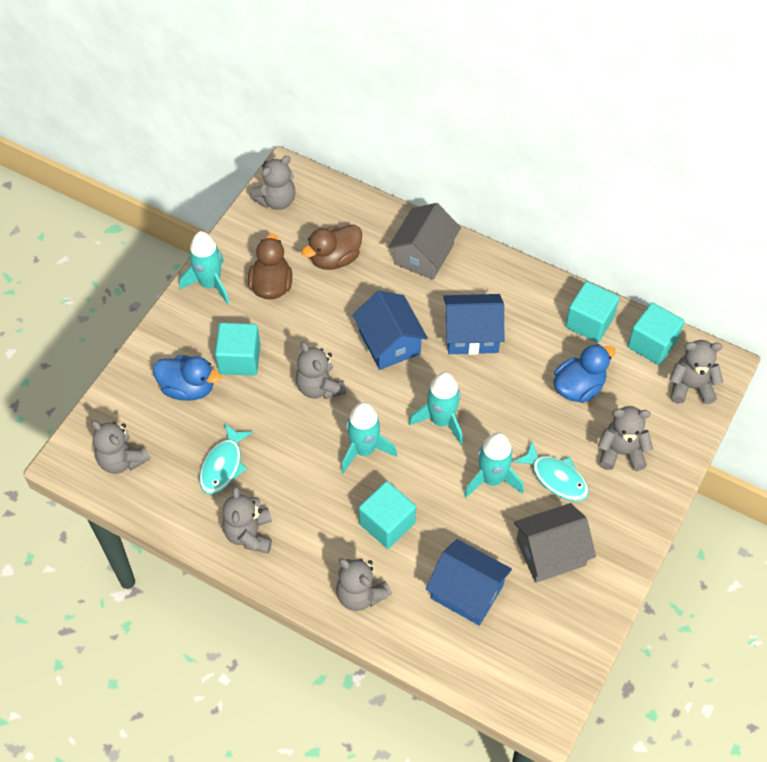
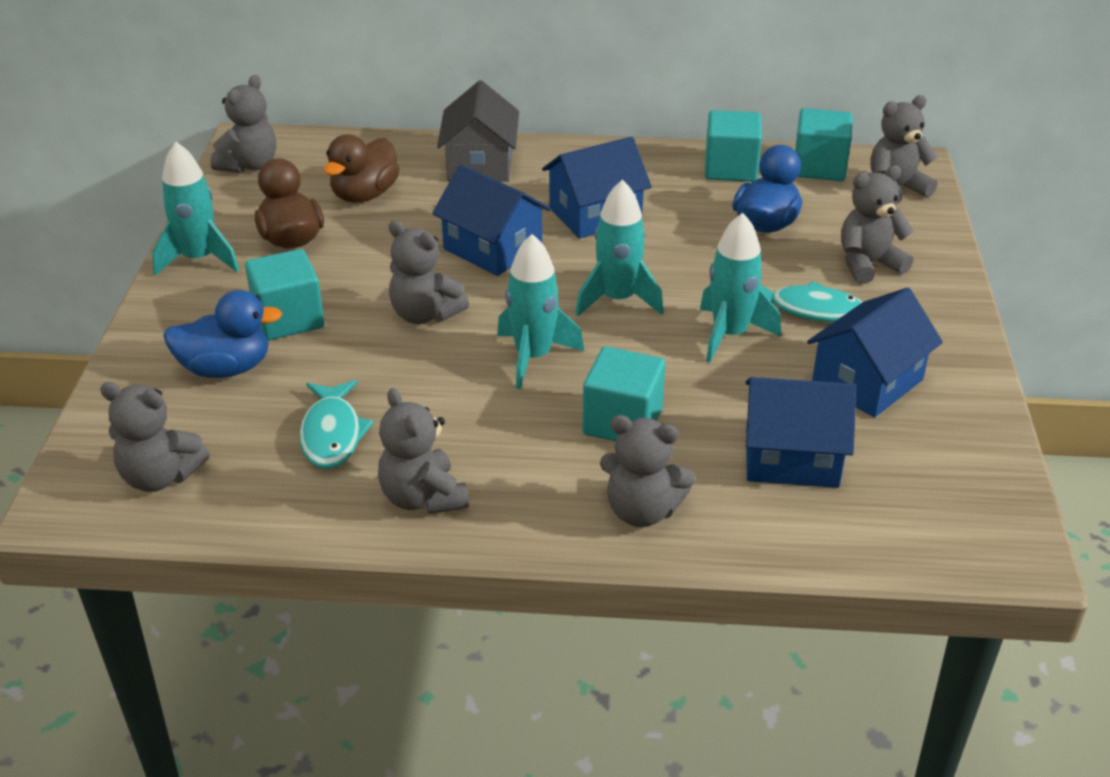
camera: 25 degrees left, 20 degrees down
(550, 552) = (867, 381): grey house -> blue house

